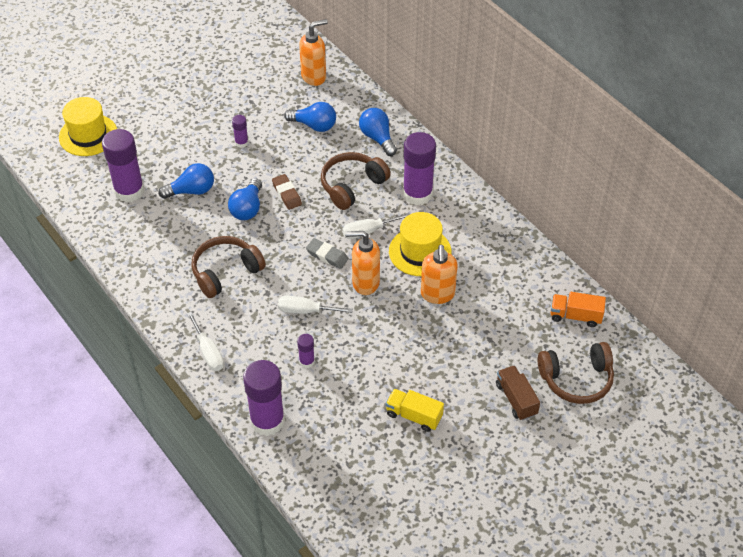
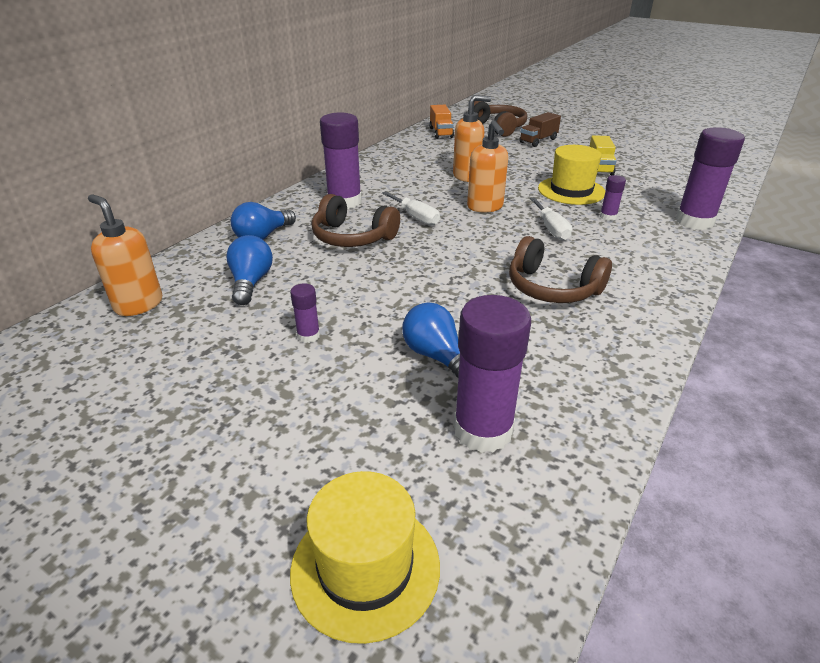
camera: 110 degrees left, 15 degrees down
(208, 352) = (669, 271): white screwdriver -> none
(247, 208) = (436, 298): blue light bulb -> none
(287, 194) = (392, 275): brown eraser -> none
(327, 256) = (468, 232): grey eraser -> none
(420, 252) = (423, 190): yellow hat -> yellow hat (571, 190)

